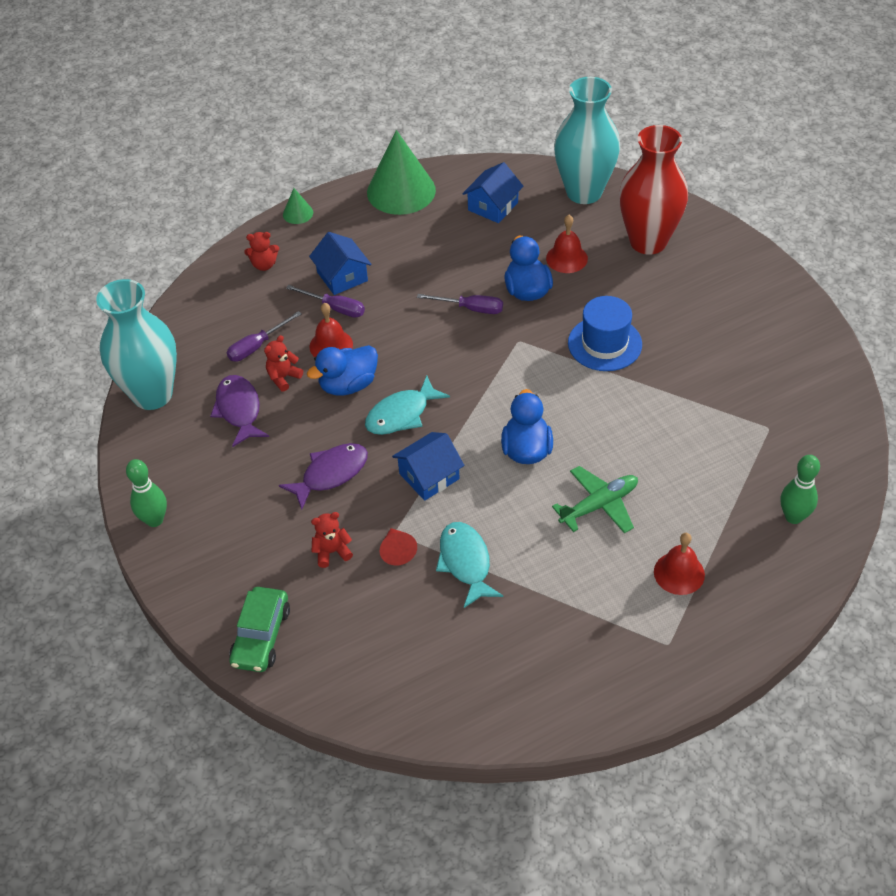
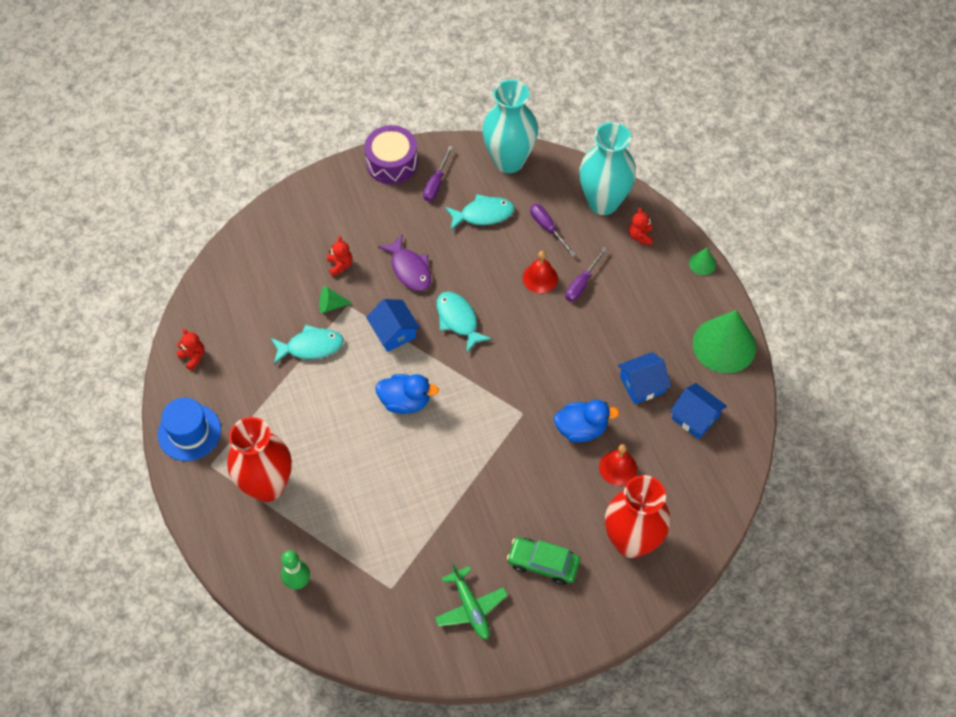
camera: 95 degrees right, 10 degrees up
(154, 520) = (392, 163): green bowling pin -> purple drum
(239, 410) = (483, 214): purple fish -> turquoise fish
(261, 636) = (282, 221): green car -> green car (543, 563)
(283, 377) = (511, 244): red teddy bear -> red teddy bear (193, 357)
(342, 276) = (618, 291): blue house -> blue house (642, 384)
(348, 385) = (495, 286): blue duck -> none
(397, 551) = (331, 305): red cone -> green cone
(471, 308) = (566, 382): purple screwdriver -> purple screwdriver (436, 183)
(584, 192) = (707, 498): turquoise vase -> turquoise vase (603, 202)
(599, 505) = (341, 443): green plane -> green plane (470, 608)
(604, 344) = (508, 479): blue hat -> blue hat (189, 432)
(679, 573) = (267, 486): red bell -> red vase

